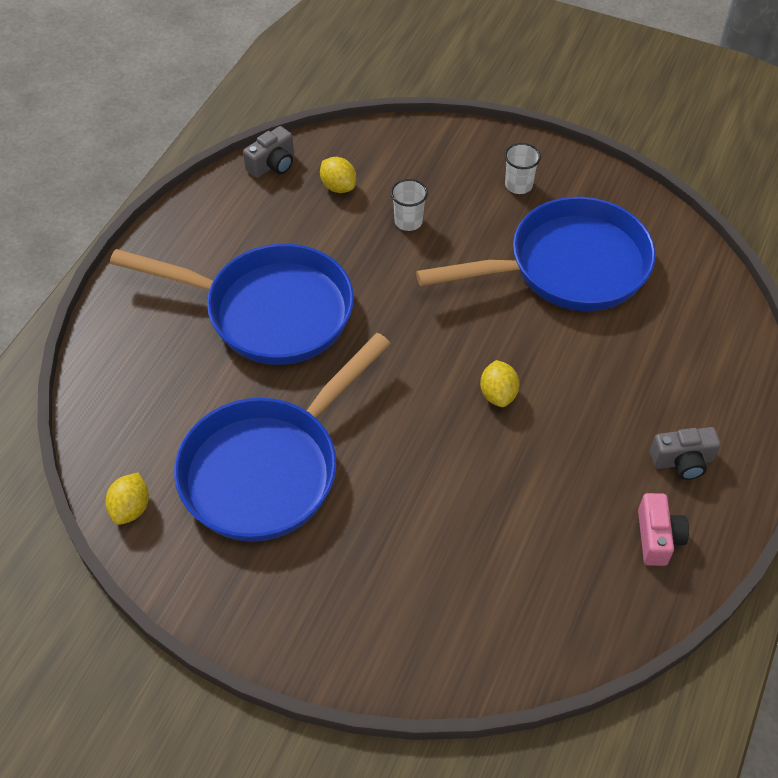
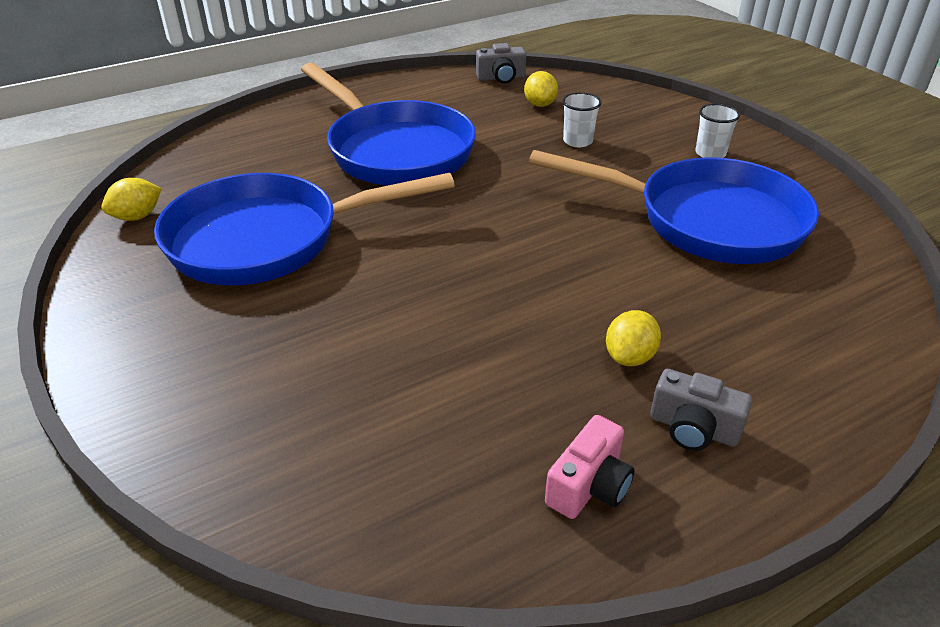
camera: 35 degrees right, 15 degrees down
(498, 394) = (533, 279): yellow lemon -> yellow lemon (629, 357)

